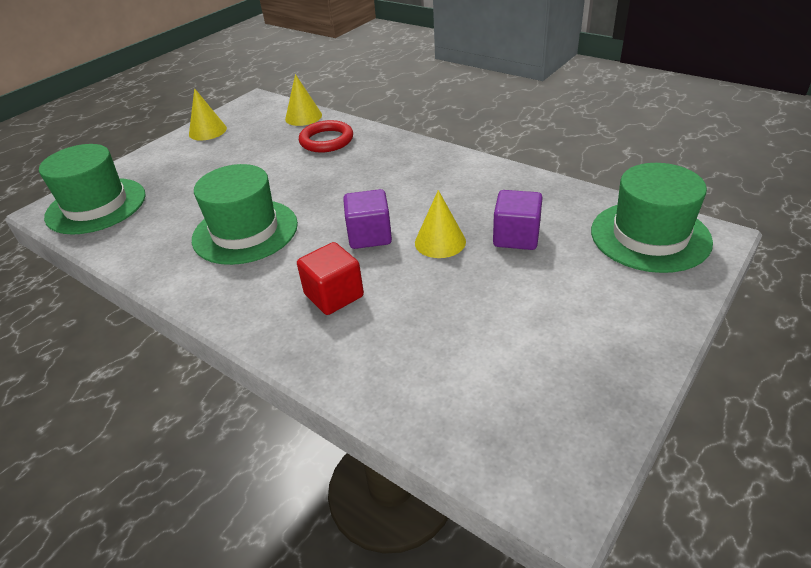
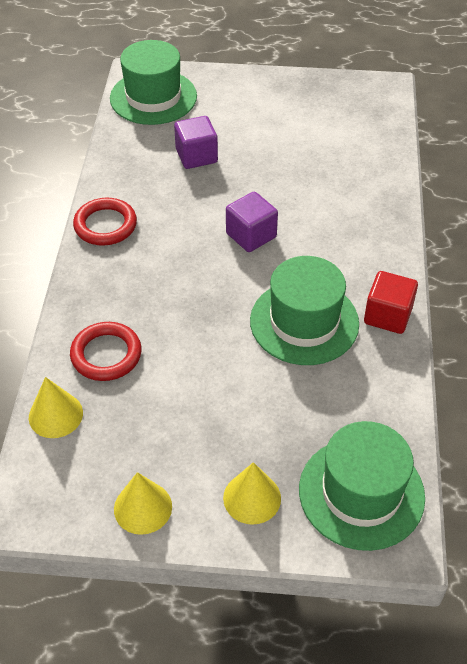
camera: 125 degrees left, 10 degrees up
(334, 295) = (331, 222): red cube -> red cube (387, 315)
(440, 242) = (230, 192): yellow cone -> yellow cone (252, 498)
(458, 165) = (105, 225): none -> red ring

